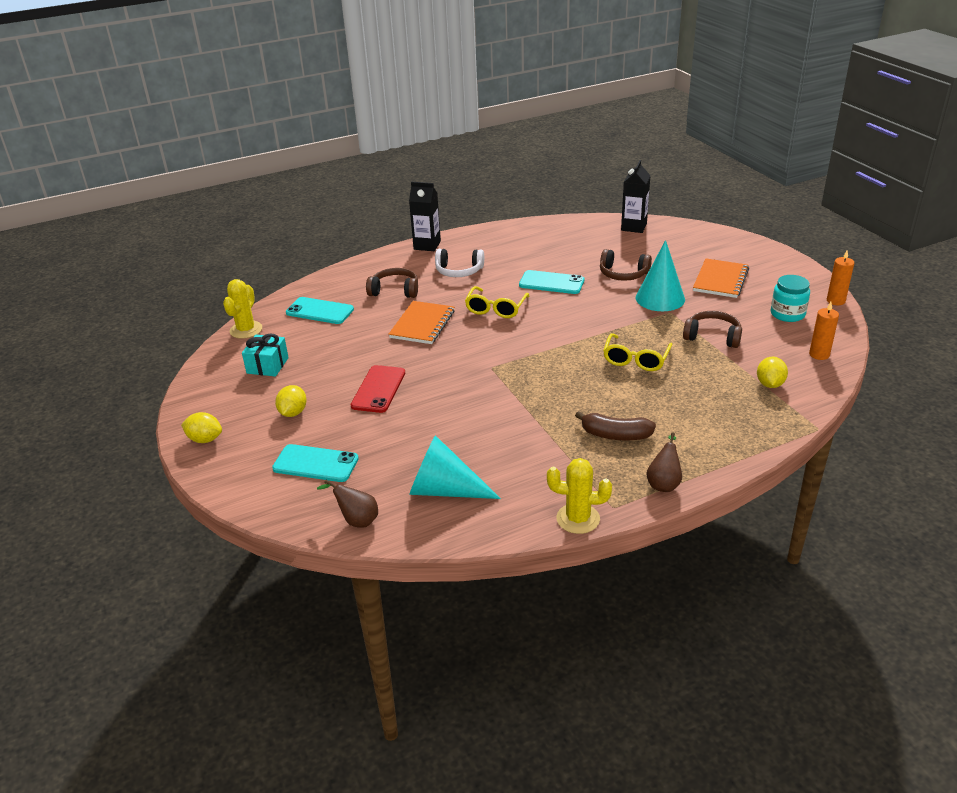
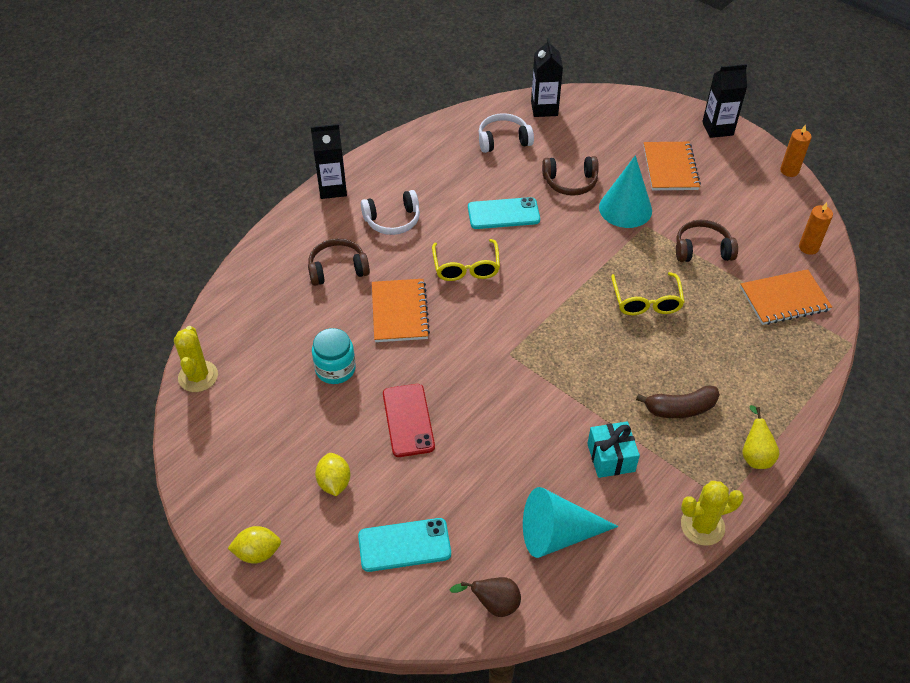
camera: 25 degrees left, 15 degrees up
(267, 365) = (260, 423): turquoise gift -> turquoise gift (611, 457)
(320, 311) = (269, 323): turquoise phone -> none
(584, 240) = (503, 140): none -> white headphones
(664, 483) = (755, 455): brown pear -> yellow pear
(770, 384) = (784, 299): yellow lemon -> orange notebook
(783, 263) = (717, 128): none -> black carton
(787, 314) = (755, 200): turquoise jar -> turquoise jar (335, 369)

